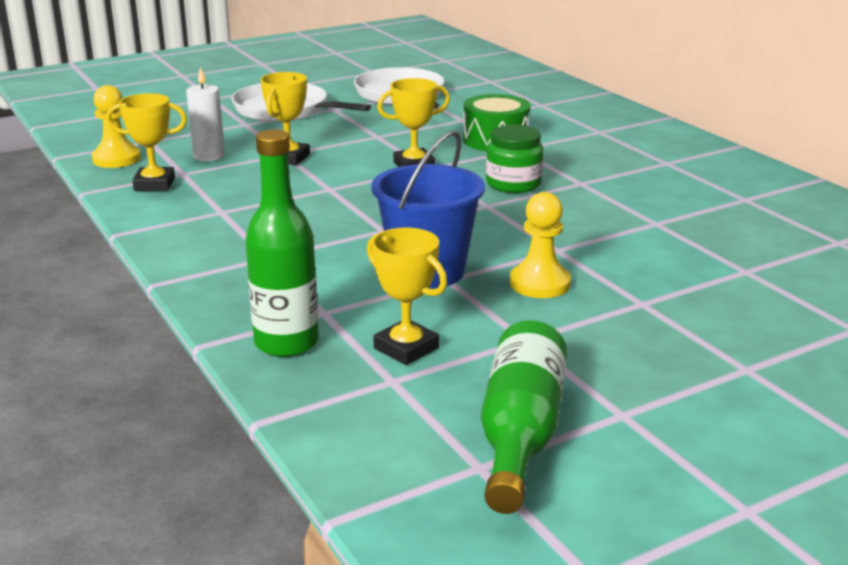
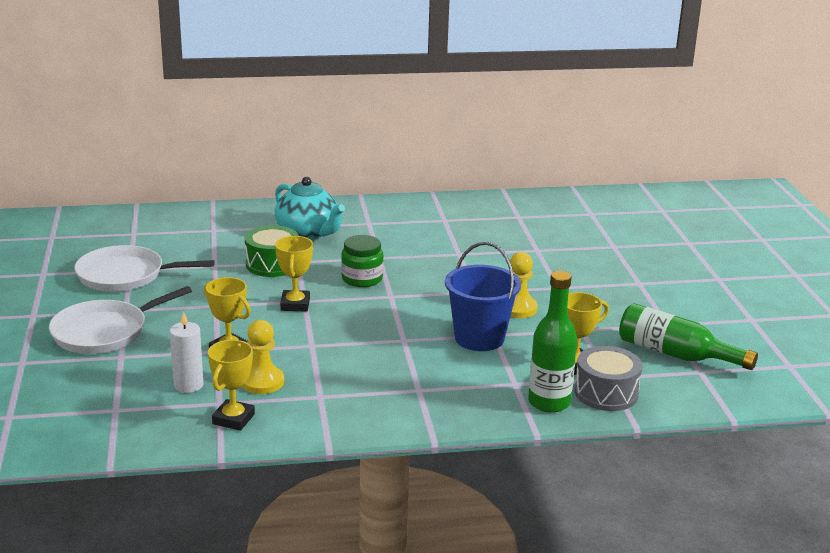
camera: 70 degrees left, 0 degrees up
(116, 159) = (149, 432): yellow pawn -> yellow pawn (262, 382)
(342, 384) = (606, 393): none -> grey drum
(595, 141) = (308, 233): none -> turquoise teapot

